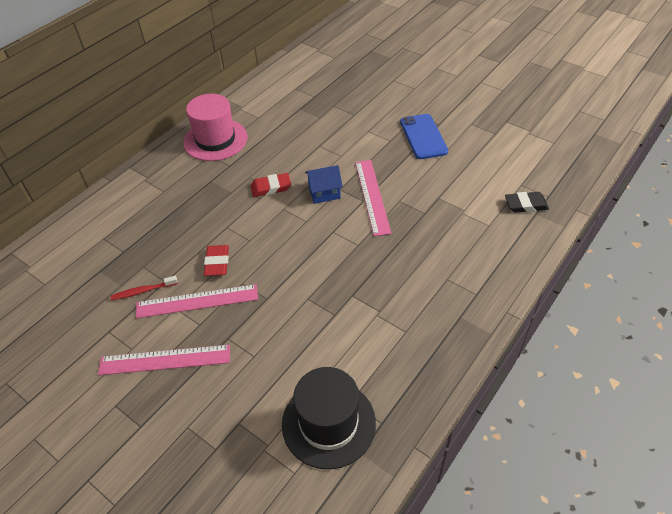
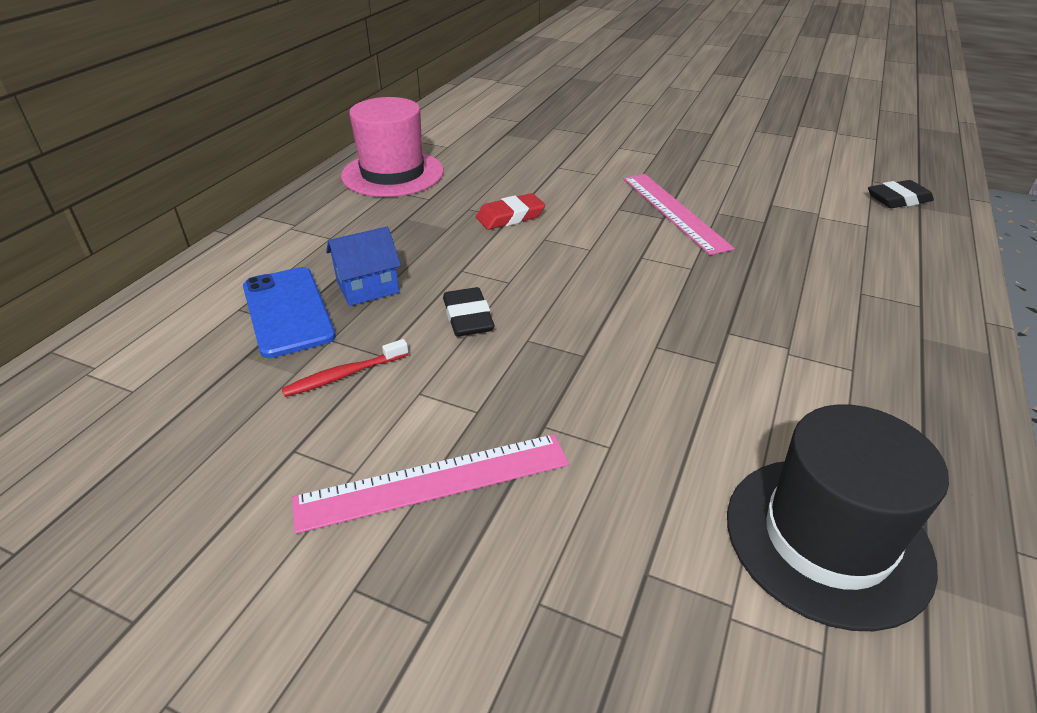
camera: 15 degrees left, 10 degrees down
(197, 301) = (457, 376): pink ruler -> none
(217, 263) = (468, 317): red eraser -> black eraser
(324, 193) = (598, 214): blue house -> blue house (368, 287)
(423, 137) = (700, 146): blue phone -> blue phone (287, 311)

